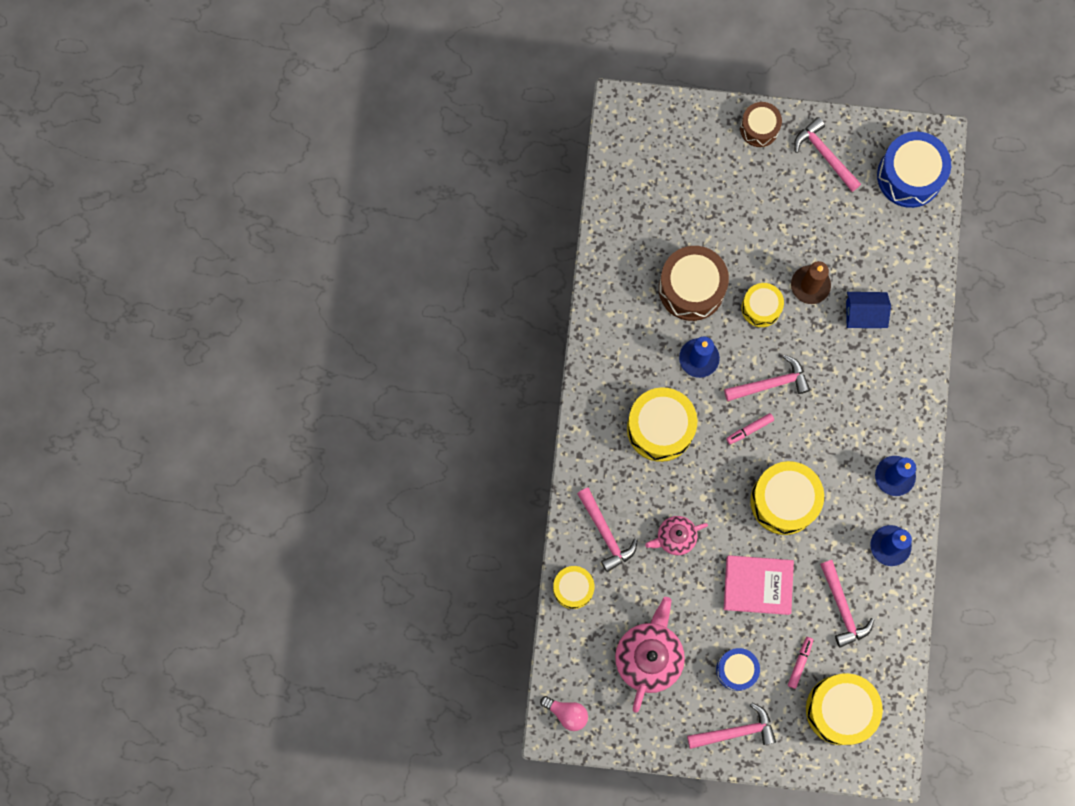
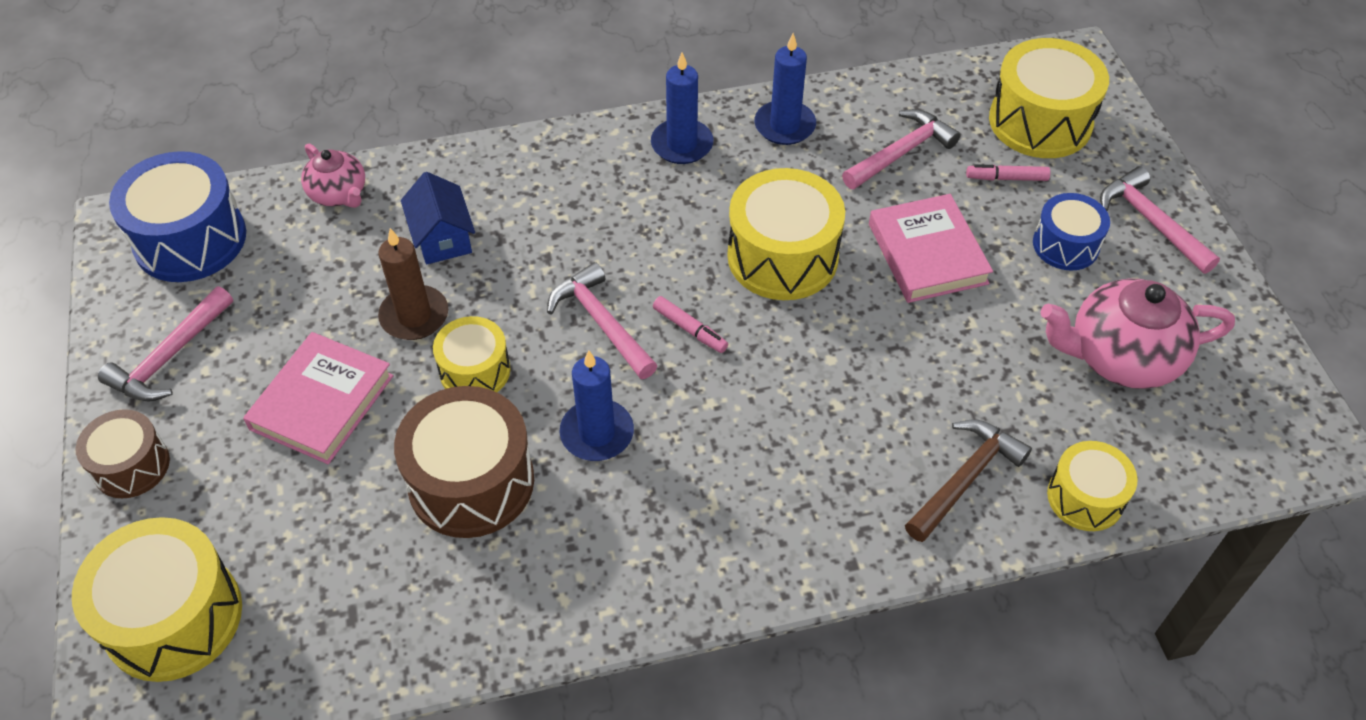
camera: 110 degrees left, 25 degrees down
(567, 713) = (1286, 441): pink light bulb -> none
(605, 533) = (965, 479): pink hammer -> brown hammer
(660, 428) = (744, 453): yellow drum -> yellow drum (173, 617)
(675, 537) = (915, 377): pink teapot -> pink teapot (339, 194)
(767, 226) = (322, 402): none -> pink book

